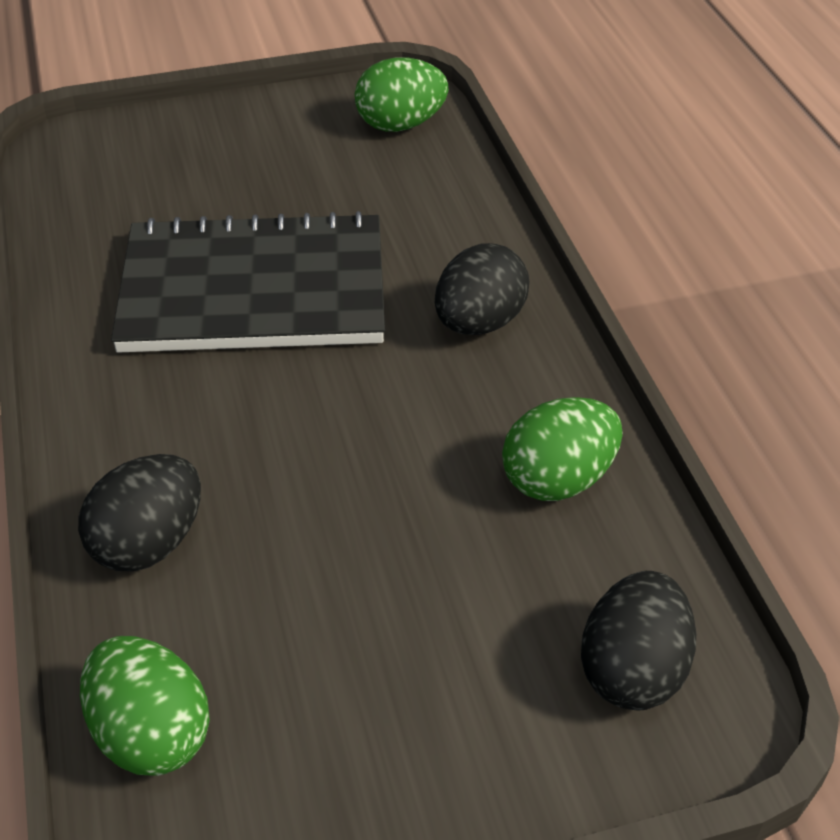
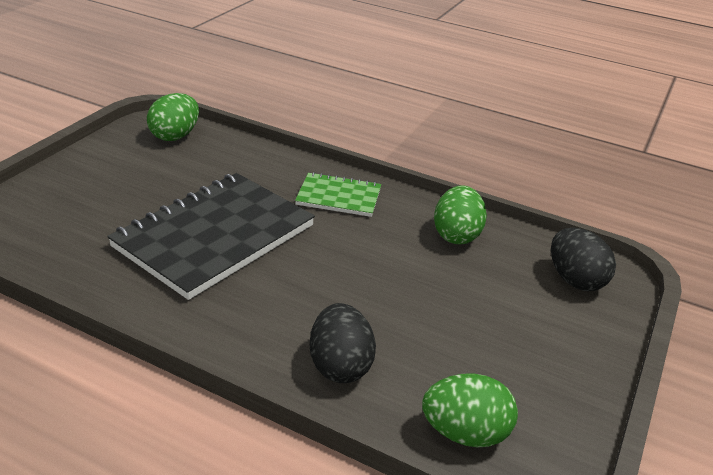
camera: 50 degrees left, 10 degrees down
(479, 323) = (338, 197): black egg -> green notebook

